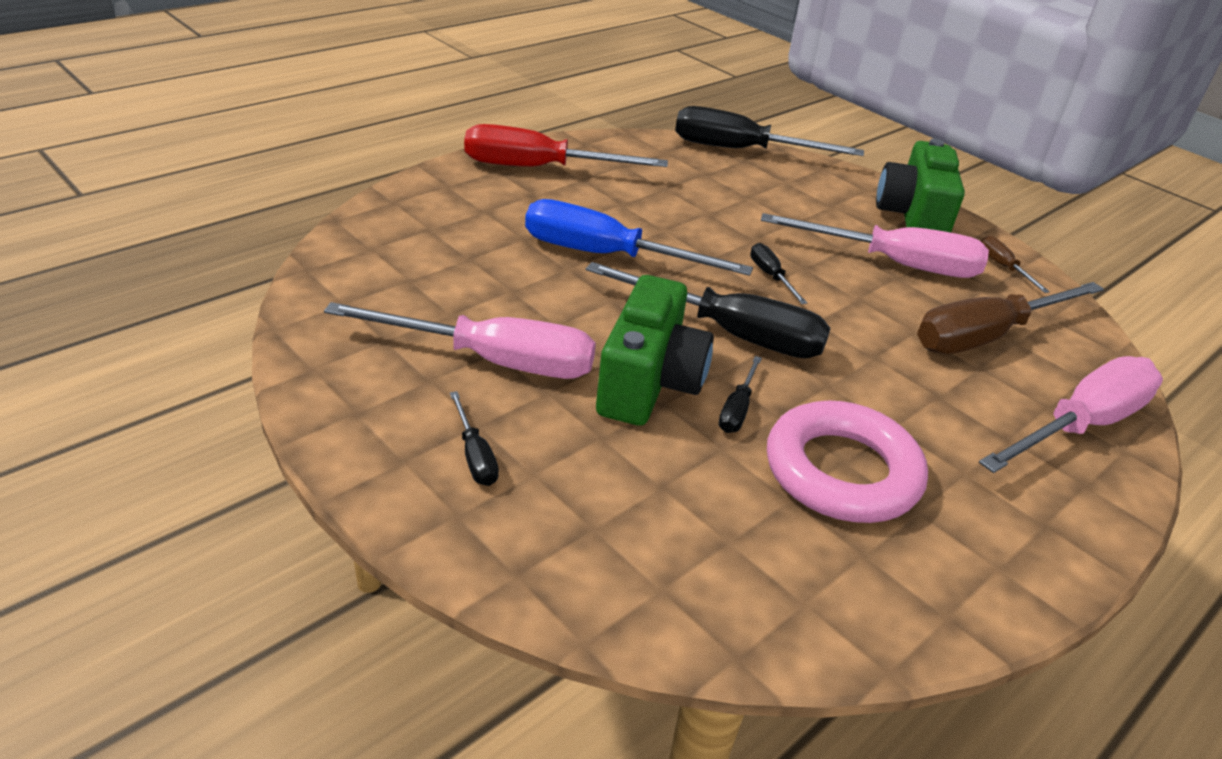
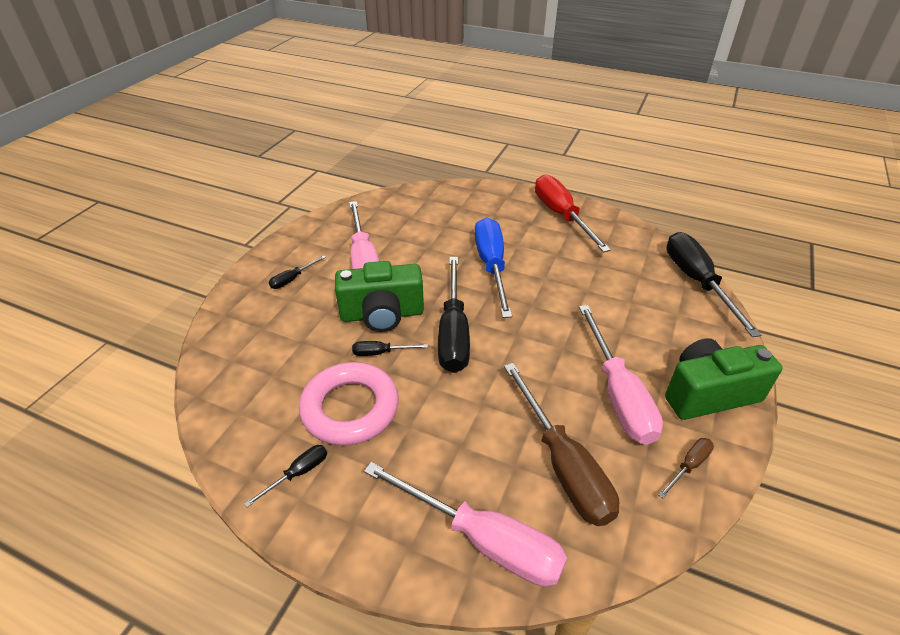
camera: 70 degrees right, 5 degrees up
(771, 276) = (535, 335): black screwdriver -> black screwdriver (298, 473)
(986, 336) = (563, 465): brown screwdriver -> brown screwdriver turned 150 degrees counterclockwise

